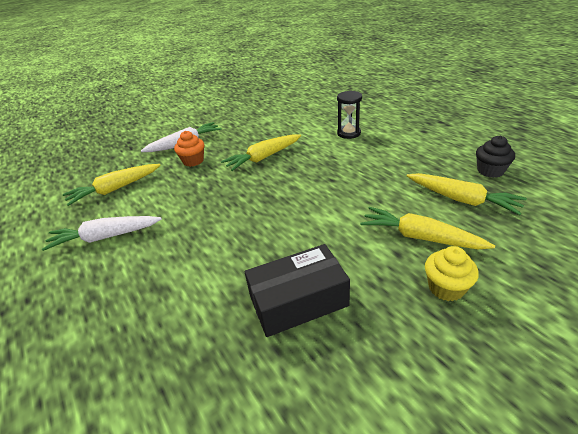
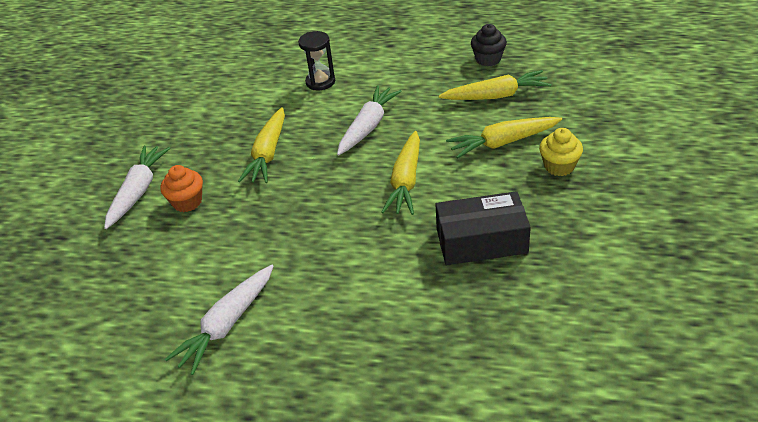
camera: 45 degrees left, 5 degrees up
(115, 189) = (141, 285): yellow carrot -> yellow carrot (406, 181)
(298, 301) = (481, 241): black box -> black box turned 60 degrees clockwise
(339, 172) = (368, 126): none -> white carrot

